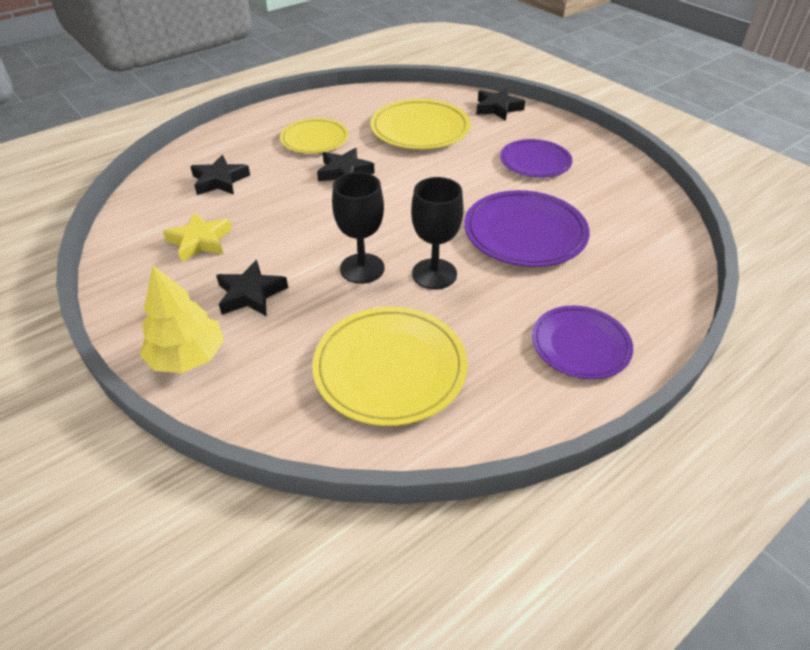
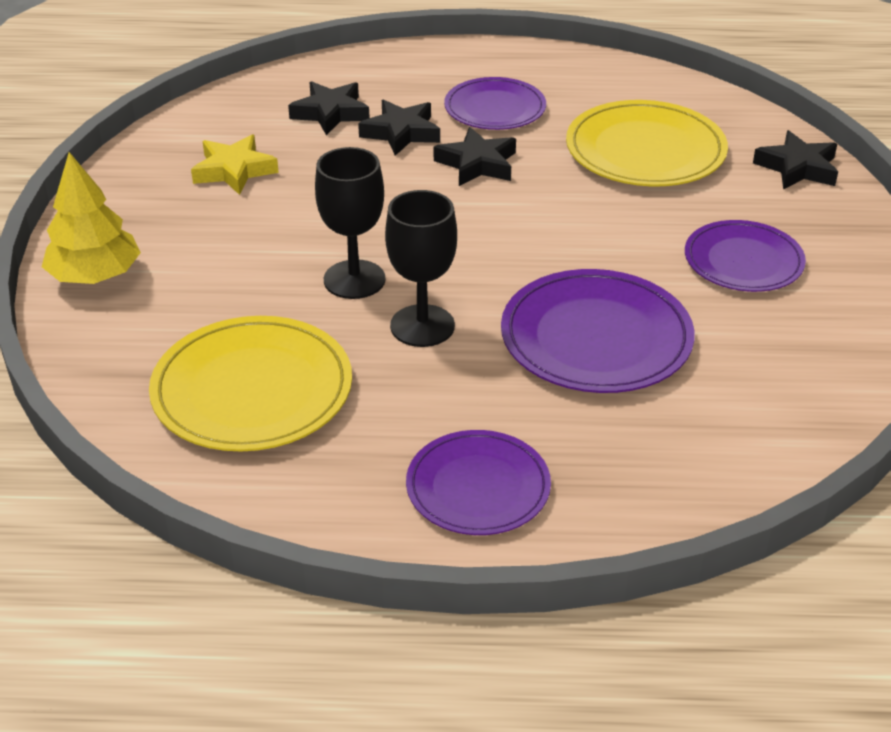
camera: 40 degrees right, 5 degrees down
(251, 294) = (216, 248): black star -> black star (401, 133)
(314, 139) = (495, 108): yellow plate -> purple plate

